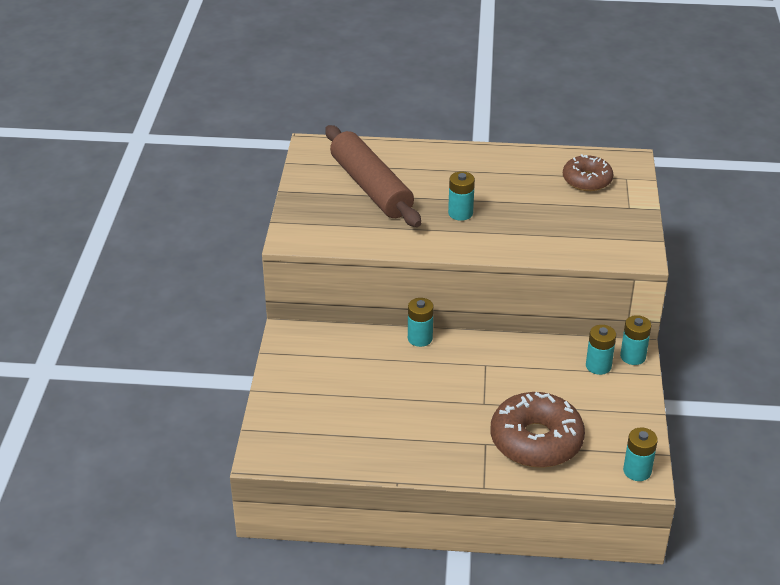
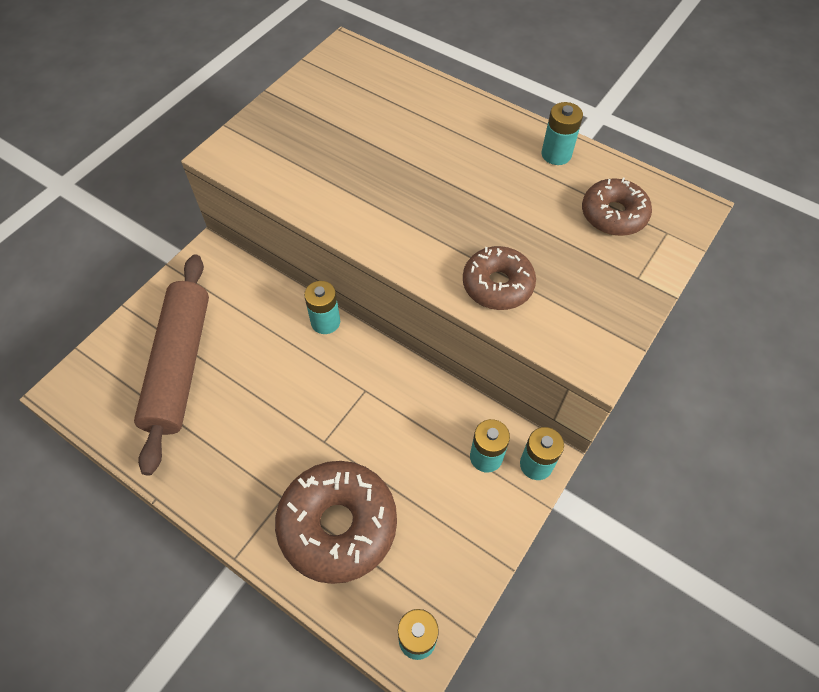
camera: 30 degrees right, 20 degrees up
(371, 187) = (359, 123): brown rolling pin -> brown rolling pin (180, 365)
(460, 213) = (426, 198): turquoise battery -> turquoise battery (556, 154)
(550, 242) = (497, 285): none -> brown donut

